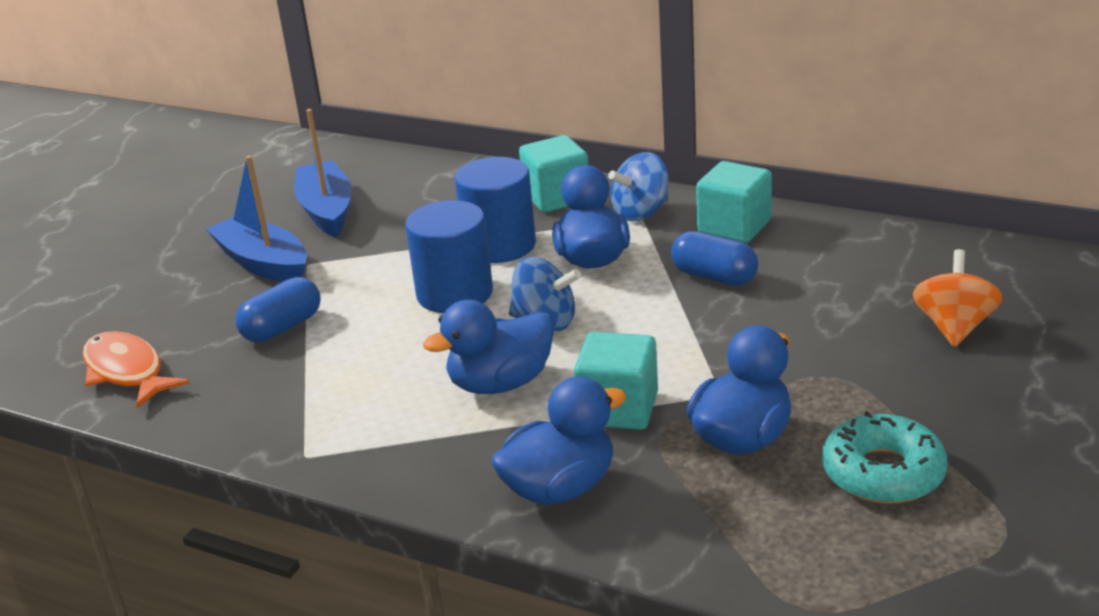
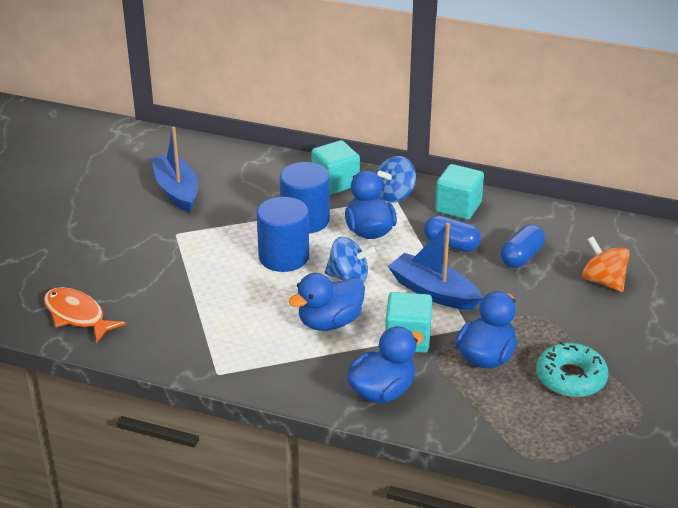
camera: 10 degrees left, 5 degrees up
(263, 264) = (145, 233): blue boat -> blue boat (433, 292)
(282, 328) = (174, 282): blue capsule -> blue capsule (521, 257)
(954, 327) = (603, 281): orange spinning top -> orange spinning top turned 45 degrees counterclockwise

